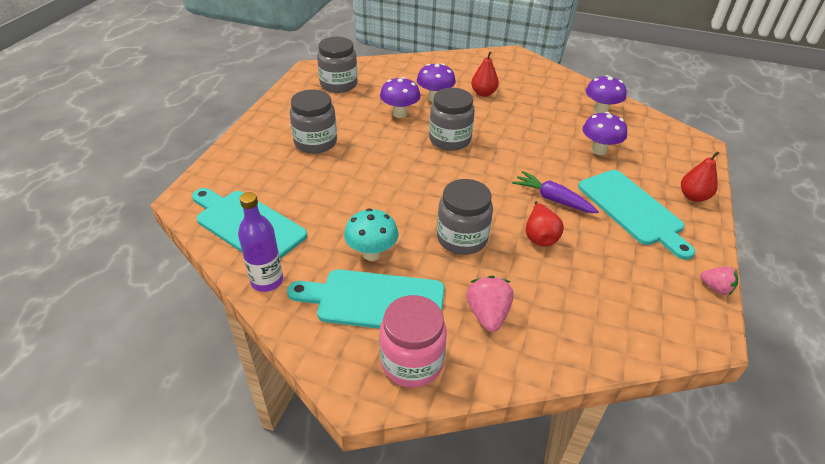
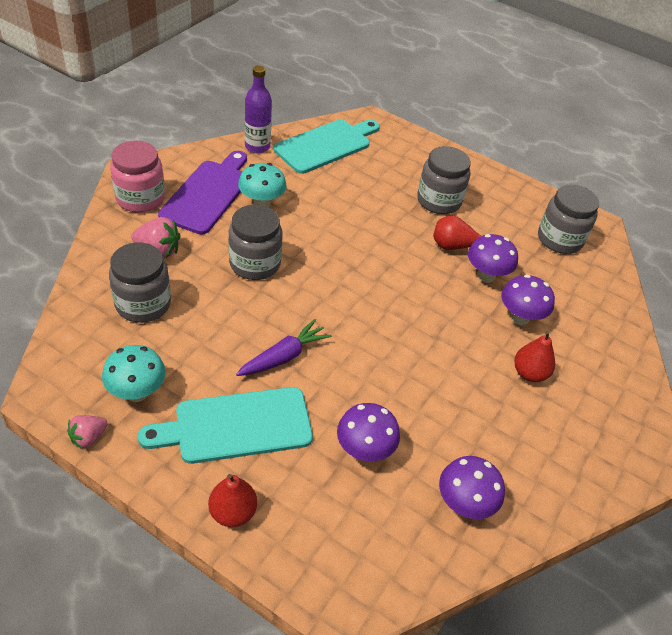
camera: 100 degrees right, 5 degrees up
(375, 301) = (208, 194): turquoise cutting board -> purple cutting board
(450, 140) = (422, 304): grey jar -> grey jar (143, 304)
(540, 237) = (231, 321): red pear -> red pear (452, 246)
(653, 273) = (137, 392): none -> turquoise mushroom

